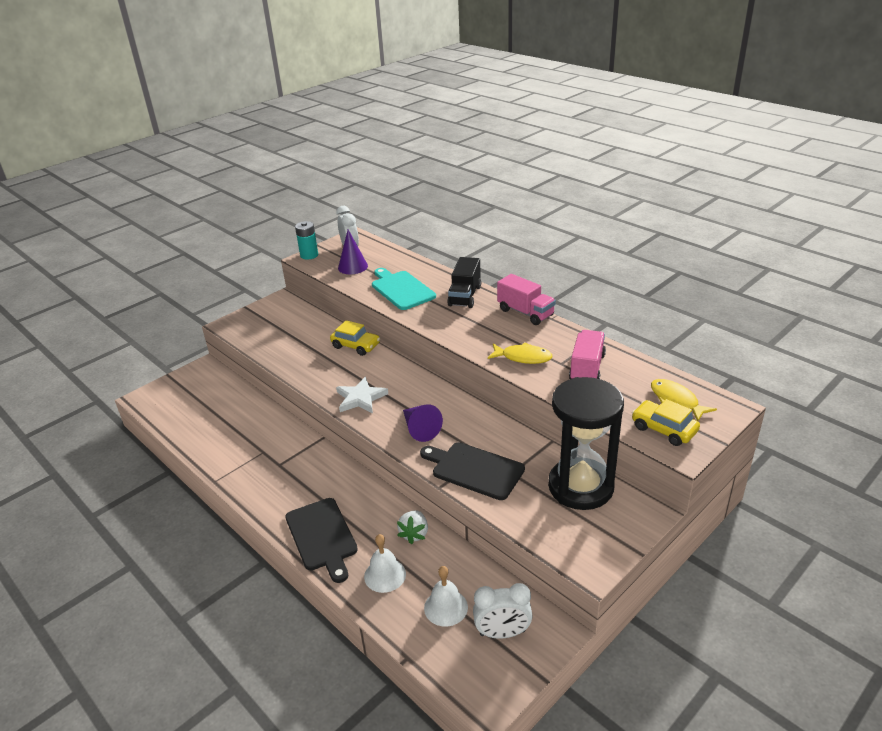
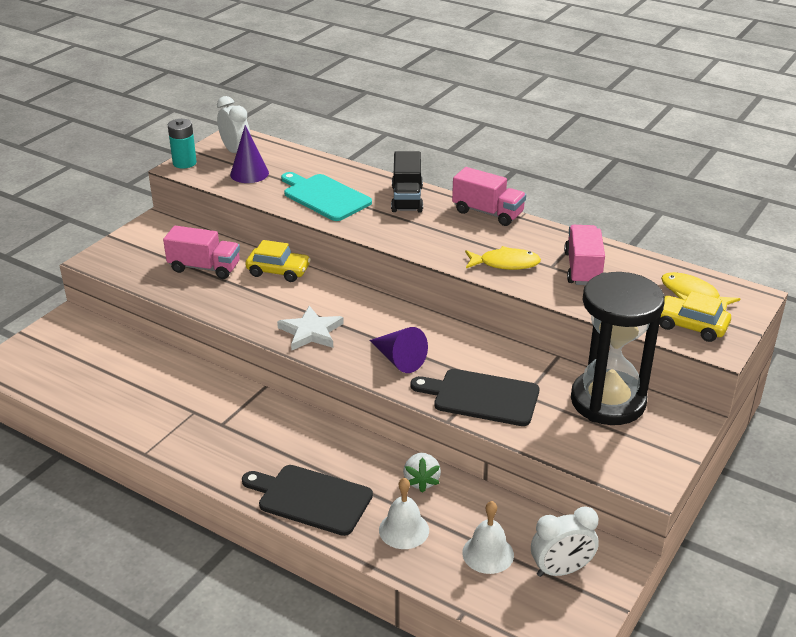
camera: 15 degrees left, 0 degrees up
(302, 338) = (204, 268): none -> pink truck
(322, 536) = (310, 499): black cutting board -> black cutting board turned 150 degrees clockwise

